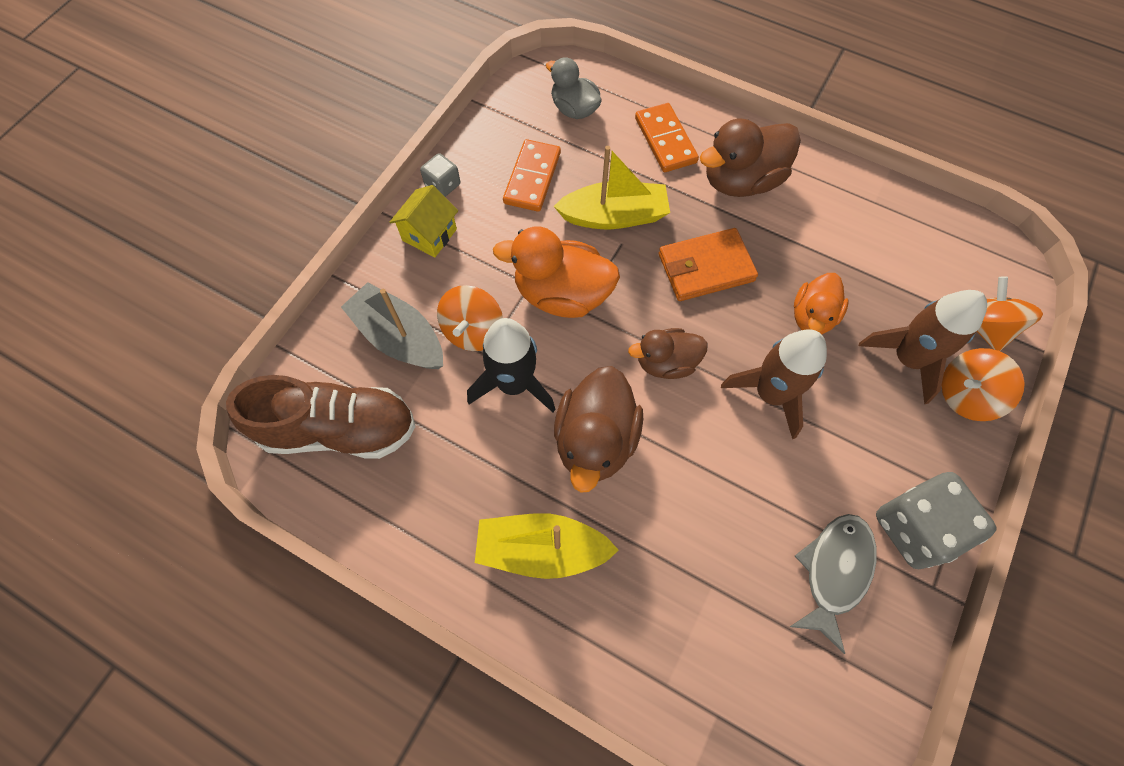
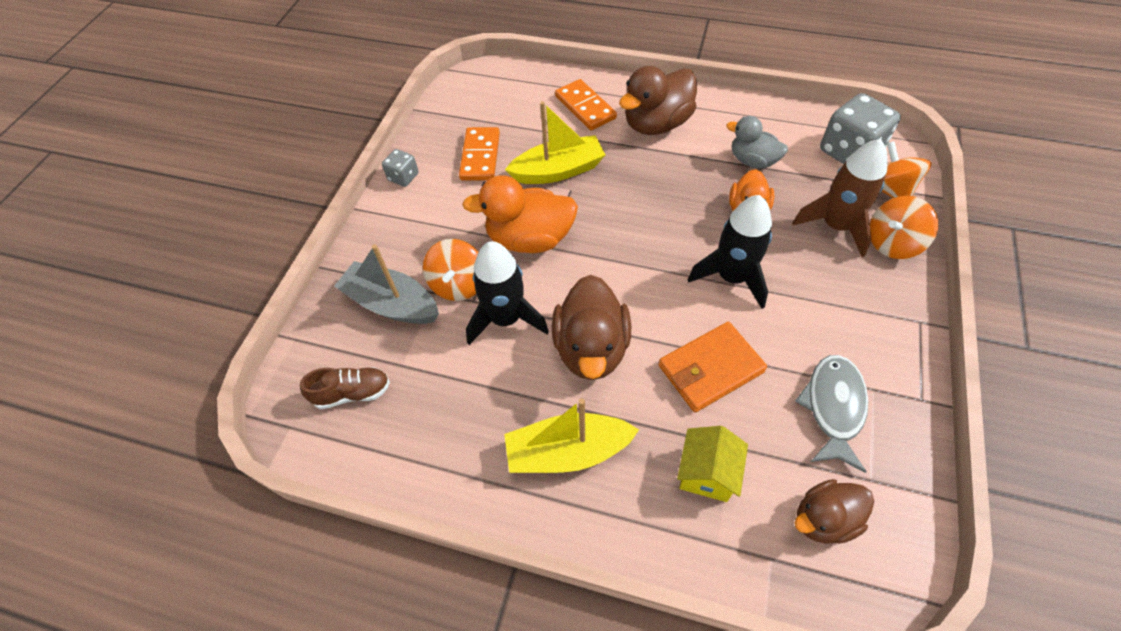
camera: 10 degrees left, 10 degrees down
(339, 429) = (352, 393): brown shoe -> brown shoe, size x0.52
(429, 235) = (400, 217): yellow house -> yellow house (707, 473)
(574, 109) = (502, 99): grey duck -> grey duck (752, 161)
(666, 363) = (635, 273): brown duck -> brown duck (824, 519)
(705, 267) = (647, 193): orange wallet -> orange wallet (710, 369)
(770, 394) = (732, 277): brown rocket -> black rocket
(915, 528) = (889, 355): grey dice -> grey dice (849, 152)

